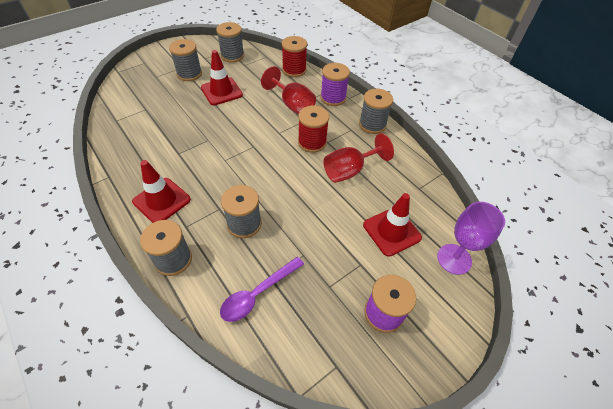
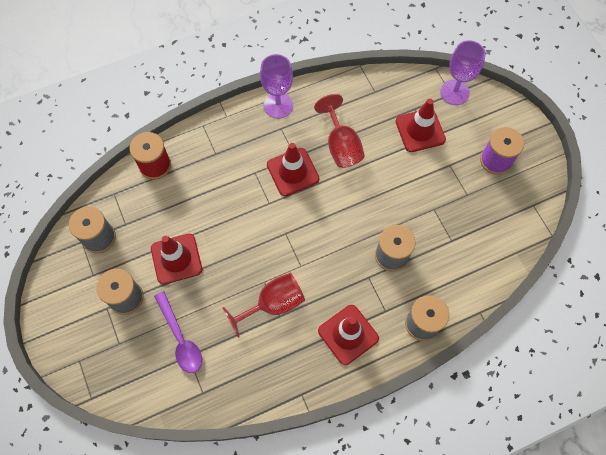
camera: 75 degrees left, 15 degrees up
(258, 293) = (467, 253): purple spoon -> purple spoon (180, 338)
(292, 104) = (224, 180): red goblet -> red goblet (273, 304)
(312, 142) = (293, 172): red spool -> red traffic cone
(333, 98) = (222, 133): purple spool -> none
(372, 124) = (278, 105): grey spool -> purple goblet

